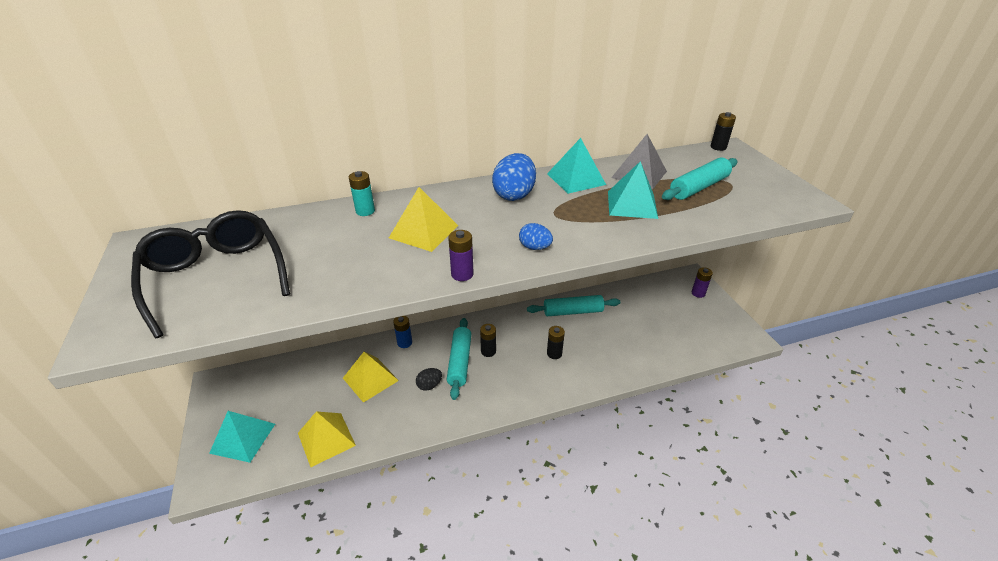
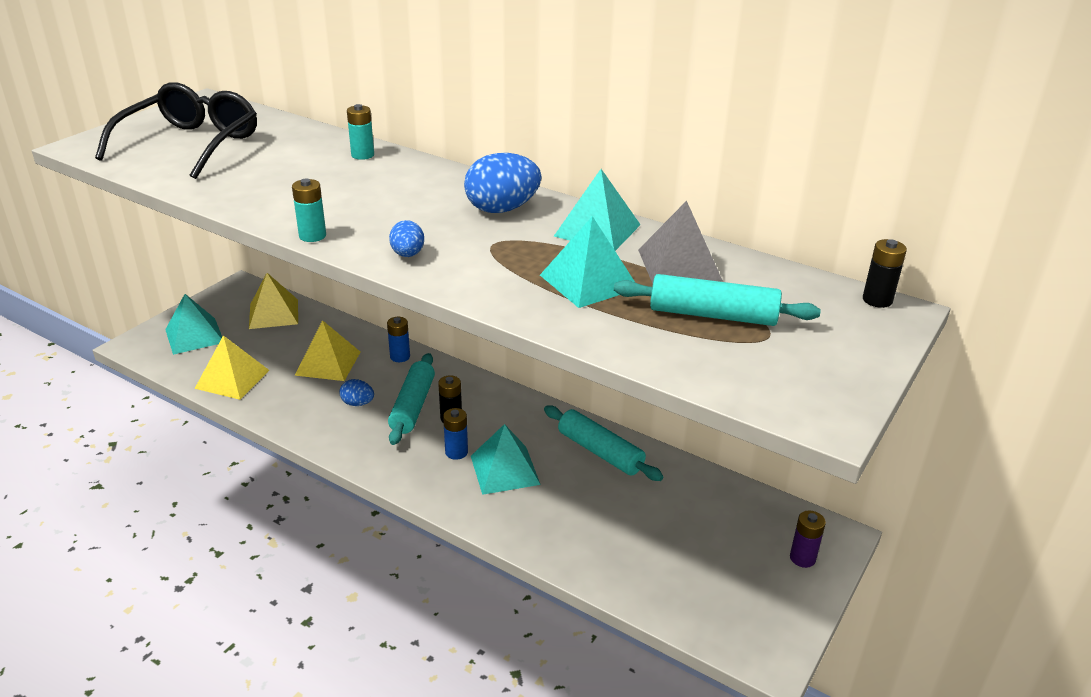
camera: 50 degrees right, 5 degrees down
(423, 231) = (363, 192): yellow pyramid -> yellow pyramid (274, 313)
(429, 385) = (358, 403): black egg -> blue egg
(459, 362) = (412, 406): turquoise rolling pin -> turquoise rolling pin turned 45 degrees counterclockwise
(462, 274) = (312, 236): purple battery -> turquoise battery
(521, 365) = (456, 452): none -> blue battery
(554, 353) = (505, 470): black battery -> turquoise pyramid

